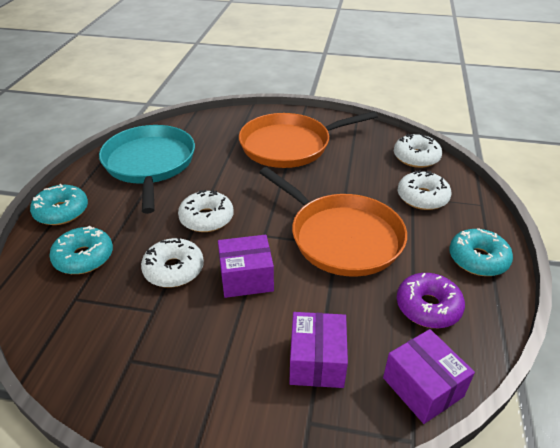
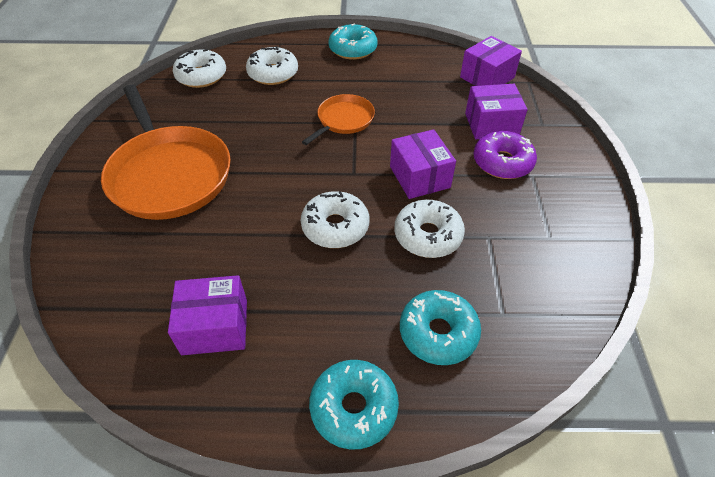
camera: 100 degrees left, 10 degrees up
(149, 164) = (215, 326): turquoise pan -> purple box
(341, 237) = (343, 120): orange pan -> orange pan, size x0.52
(428, 307) = (414, 73): purple donut -> purple donut (502, 162)

